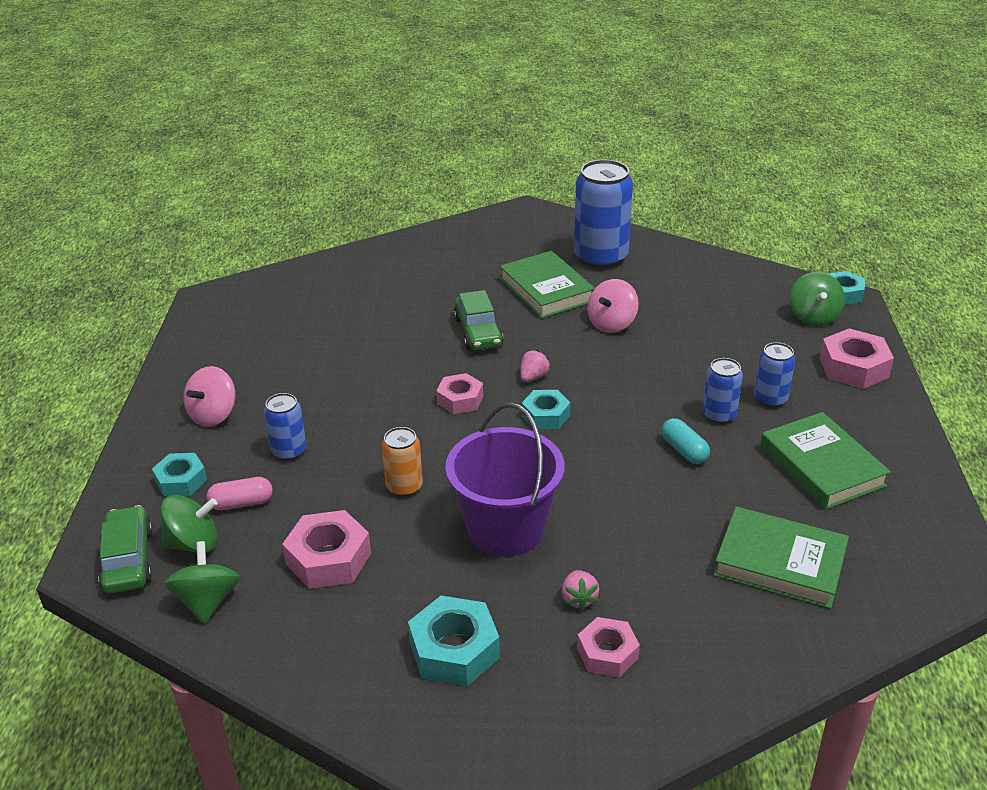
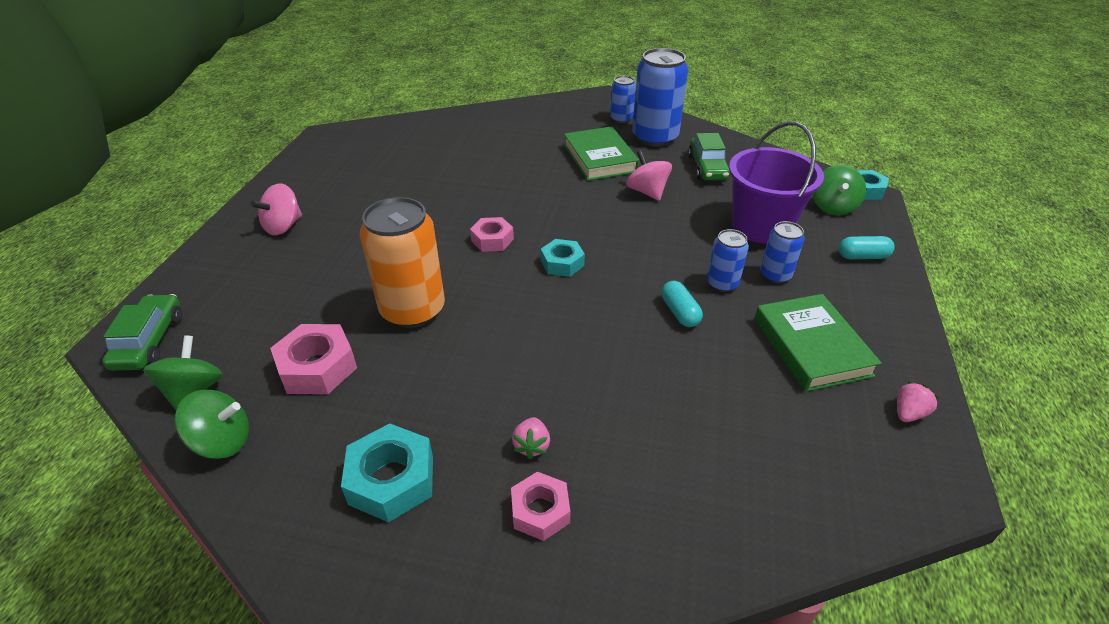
camera: 10 degrees right, 5 degrees up
(181, 481) = (229, 278): turquoise nut -> none
(193, 543) = (210, 335): green spinning top -> green spinning top (223, 441)
(241, 503) = (268, 305): pink capsule -> none
(289, 451) = (329, 265): blue can -> blue can (621, 119)
(404, 486) = (413, 310): orange can -> orange can, size x1.93
(478, 332) = (529, 185): green car -> green car (707, 167)
(505, 529) = (487, 363): purple bucket -> purple bucket (761, 226)
(533, 377) = (563, 228): pink strawberry -> pink strawberry (908, 413)
(611, 324) = (647, 192): pink spinning top -> pink spinning top turned 105 degrees clockwise
(780, 563) = (745, 441): green book -> none
(853, 367) = (862, 256): pink nut -> turquoise capsule

